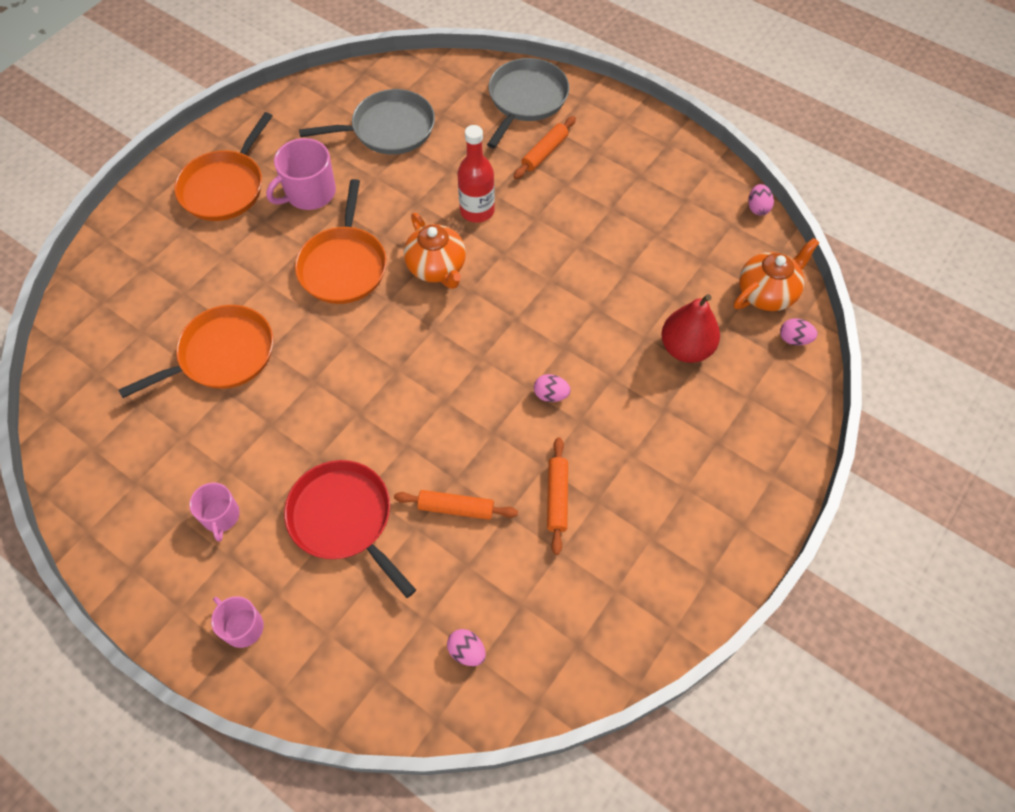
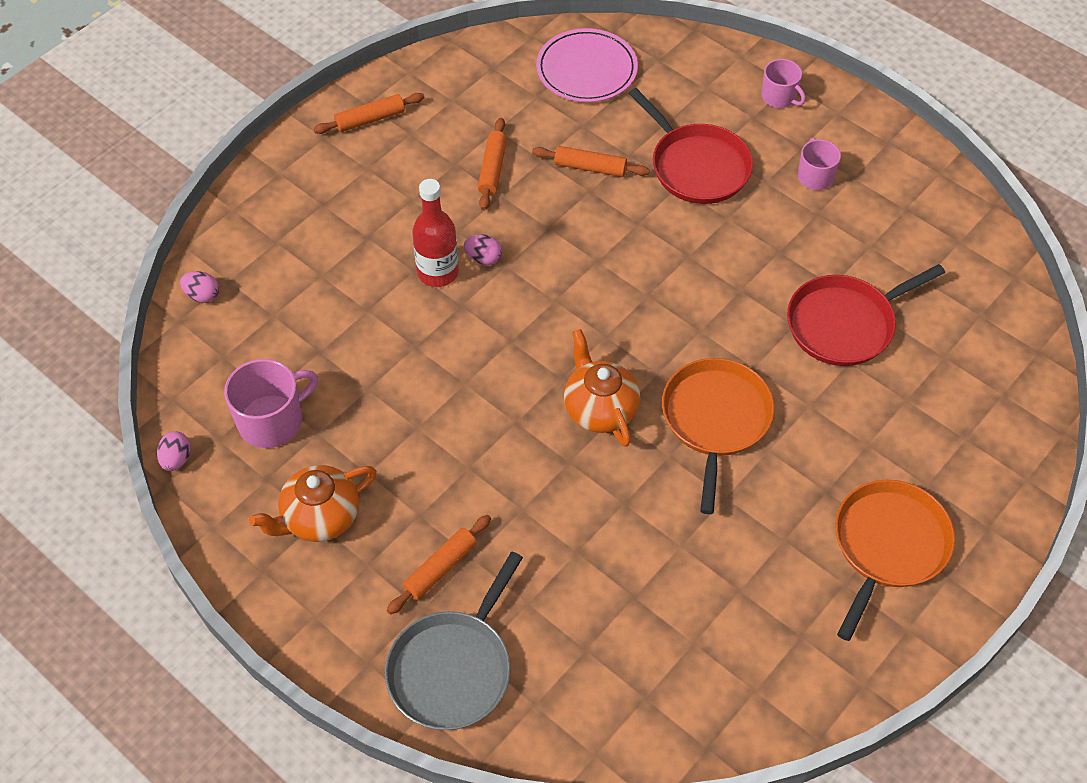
camera: 175 degrees left, 5 degrees down
(222, 355) = (845, 324): orange pan -> red pan
(309, 193) = (770, 528): pink mug -> pink mug (272, 420)
(388, 129) = (664, 628): grey pan -> none
(467, 651) = (586, 69): pink egg -> pink plate
(477, 211) = (544, 483): red bottle -> red bottle (438, 272)
(686, 348) = (326, 294): red pear -> none
(700, 553) = (370, 119): none -> orange rolling pin
(767, 293) = (211, 349): orange teapot -> orange teapot (320, 517)

